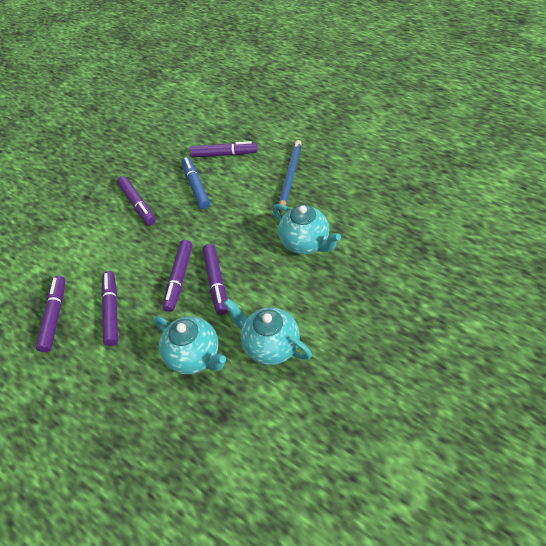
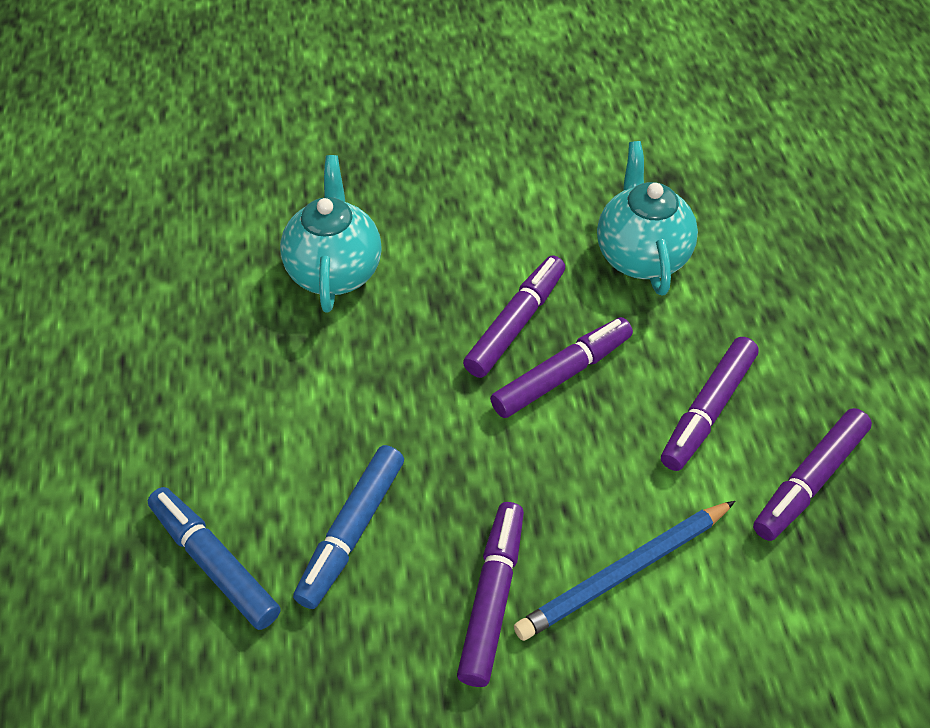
camera: 140 degrees left, 0 degrees up
(224, 154) = (214, 563): purple marker -> blue marker
(270, 345) = (538, 196): turquoise teapot -> none
(290, 177) = (194, 395): blue pencil -> blue pencil (624, 572)

